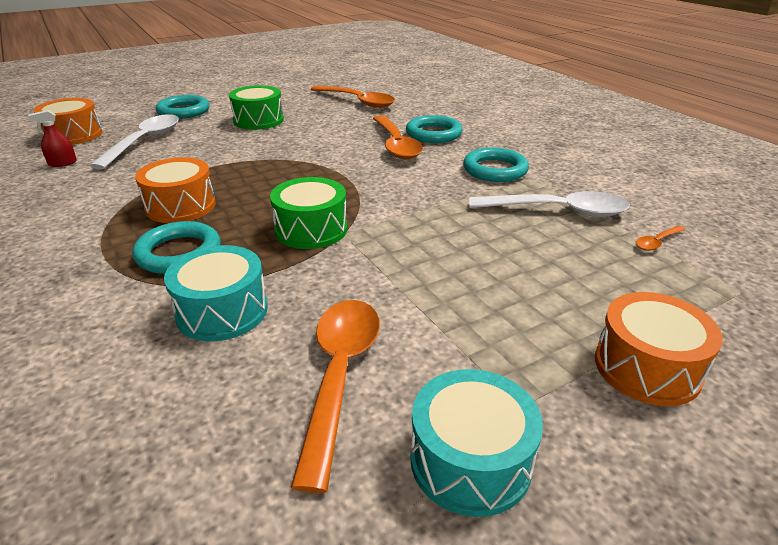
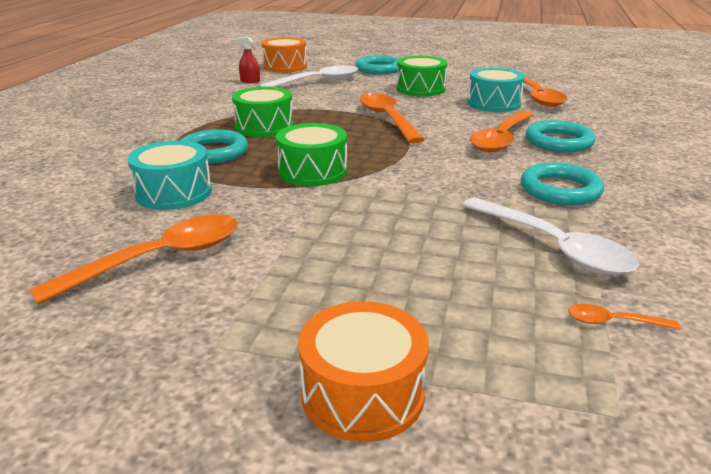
camera: 45 degrees right, 5 degrees down
(180, 206) = (264, 127): orange drum -> green drum
(282, 157) = (387, 119): none -> orange spoon
(470, 460) = (126, 348): turquoise drum -> turquoise drum (493, 103)

